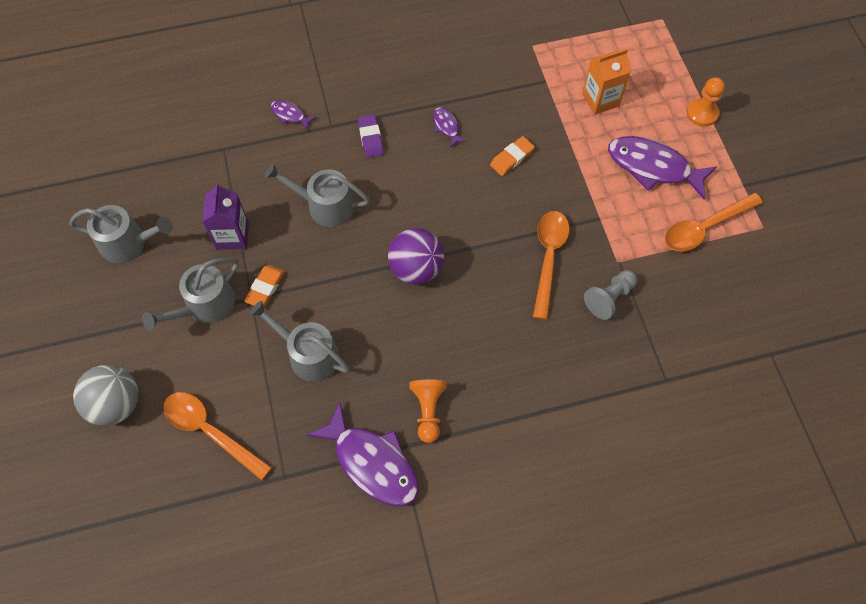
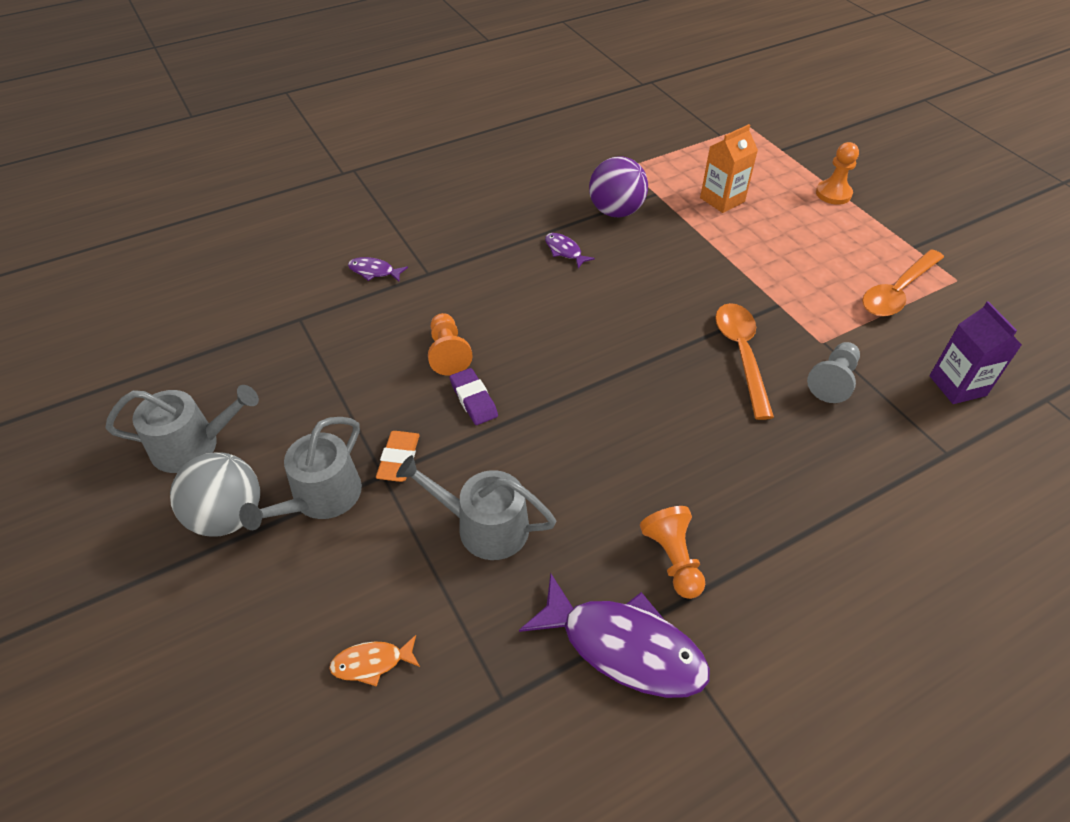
camera: 15 degrees left, 15 degrees down
(116, 404) = (215, 659): grey ball -> grey ball (228, 516)
(210, 431) = (371, 663): orange spoon -> orange fish
(232, 236) = (337, 408): purple carton -> purple carton (957, 385)
(325, 206) = (448, 353): grey watering can -> orange pawn
(371, 138) = (480, 277): purple eraser -> purple eraser (473, 399)
(416, 269) = (588, 397): purple ball -> purple ball (616, 211)
(512, 158) = (652, 267): orange eraser -> none
(653, 167) = (810, 248): purple fish -> none

